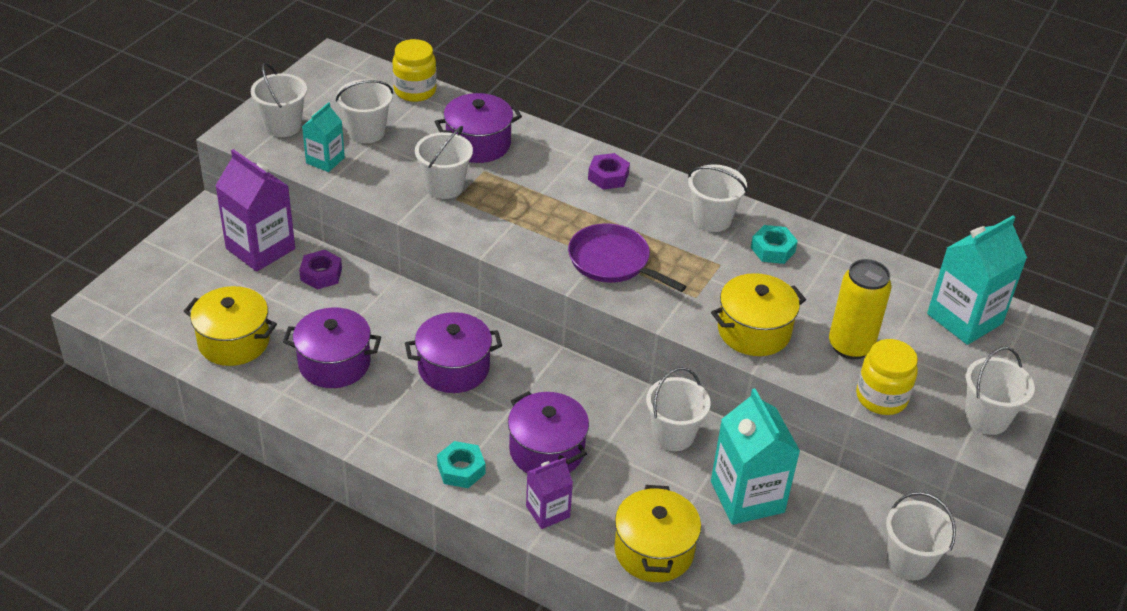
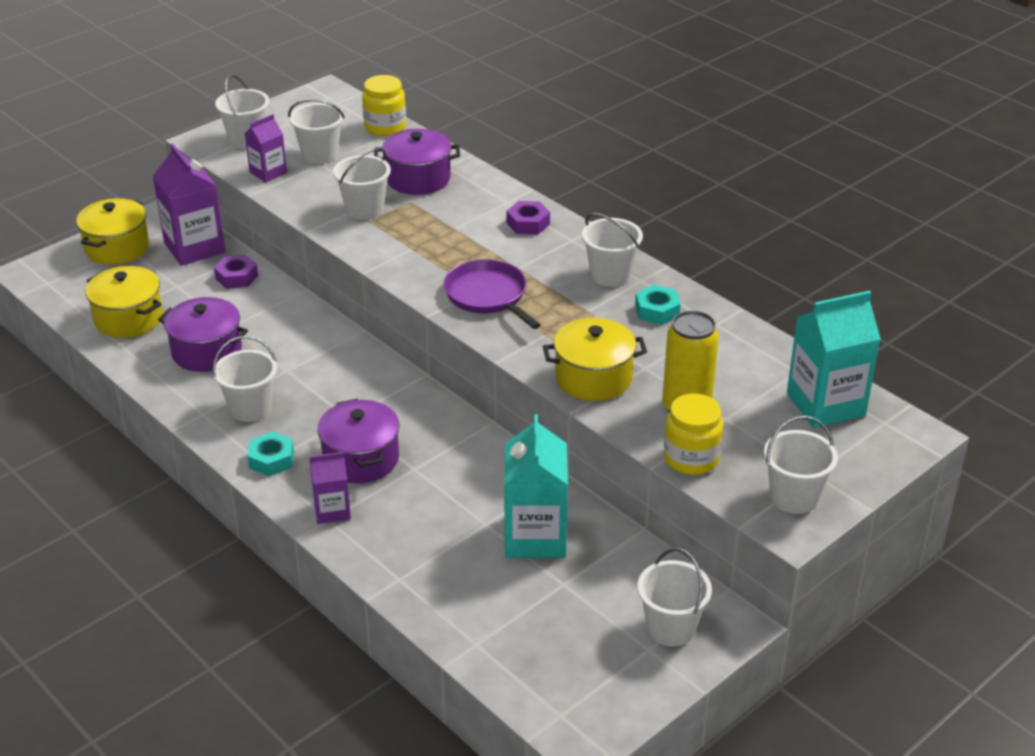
camera: 20 degrees right, 5 degrees down
(325, 160) = (268, 172): turquoise carton -> purple carton
(453, 368) = (313, 374): purple pot -> none
(654, 551) = (415, 564): yellow pot -> yellow pot (117, 248)
(673, 435) = (492, 469): white bucket -> white bucket (250, 408)

